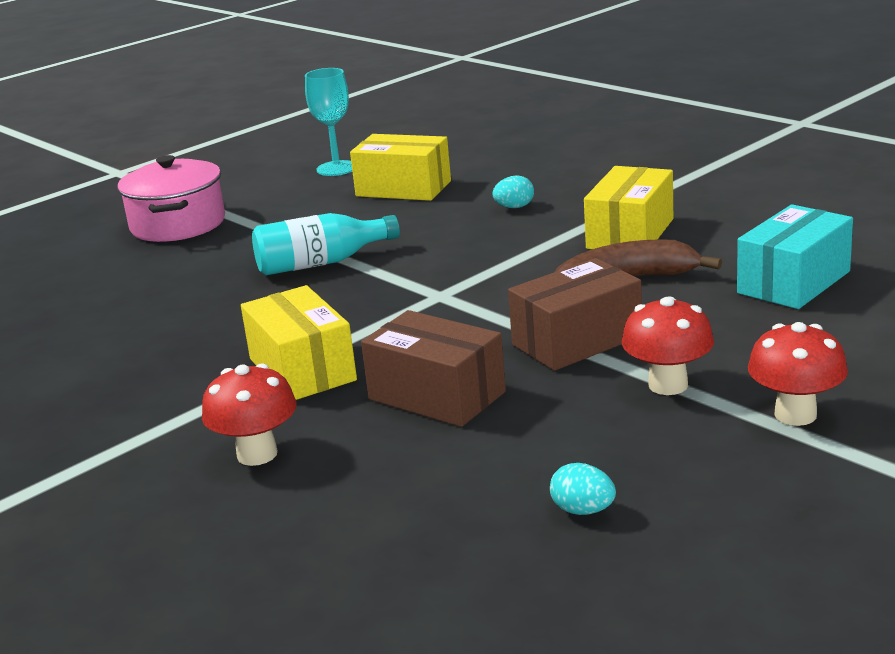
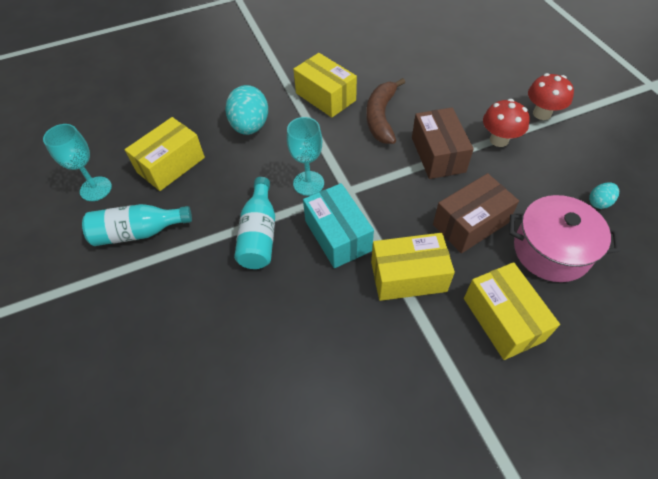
camera: 70 degrees left, 30 degrees up
(178, 224) = (112, 306): pink pot -> pink pot (551, 250)
(257, 454) = (502, 319): red mushroom -> yellow box
(285, 205) = (138, 232): none -> turquoise bottle
(433, 267) = (308, 183): none -> turquoise goblet
(514, 207) = (250, 126): turquoise egg -> turquoise egg, size x2.04
(793, 282) = (420, 68): turquoise box -> turquoise box (337, 236)

